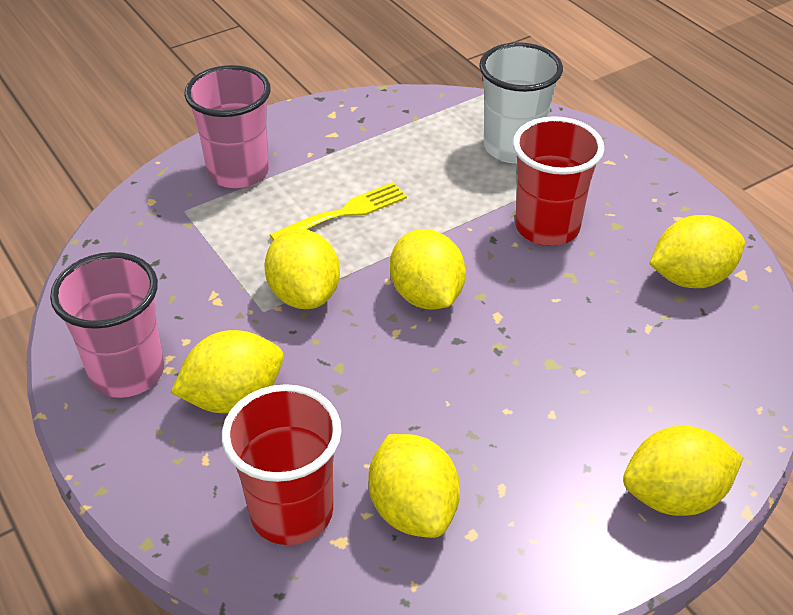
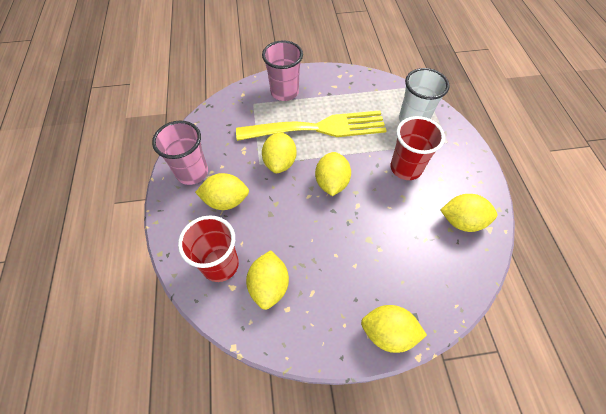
camera: 25 degrees right, 15 degrees up
(345, 213) = (318, 128): yellow fork -> yellow fork, size x2.16

